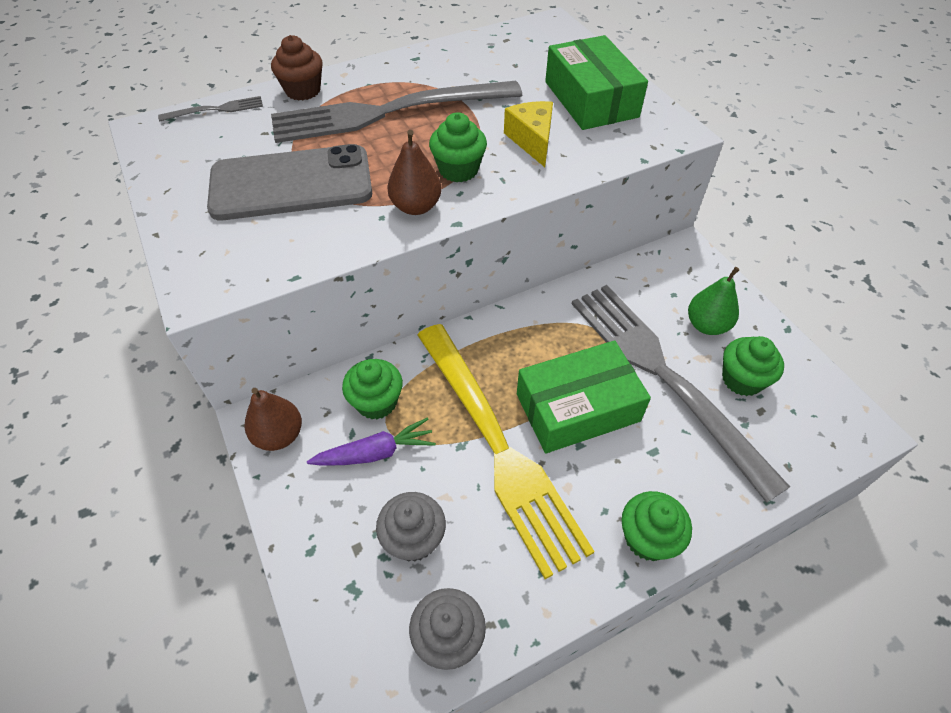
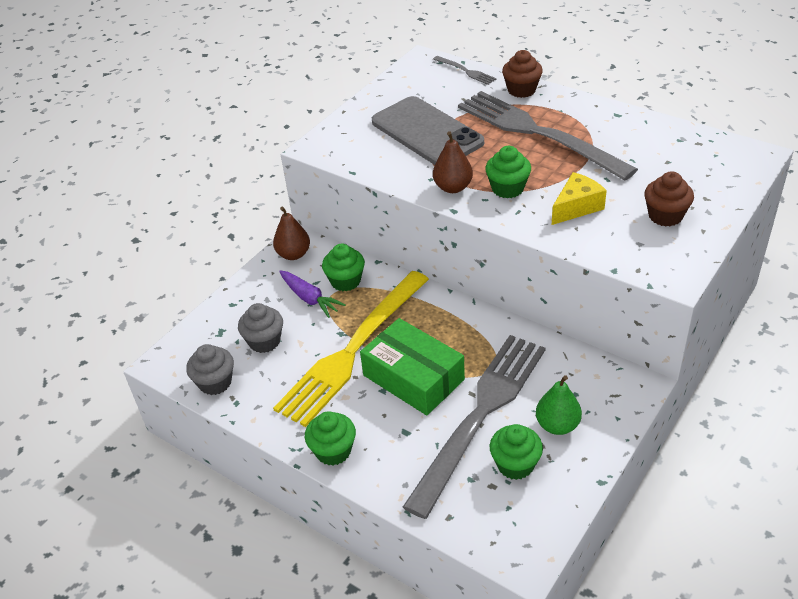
camera: 65 degrees right, 10 degrees down
(591, 99) = (665, 216): green box -> brown cupcake

